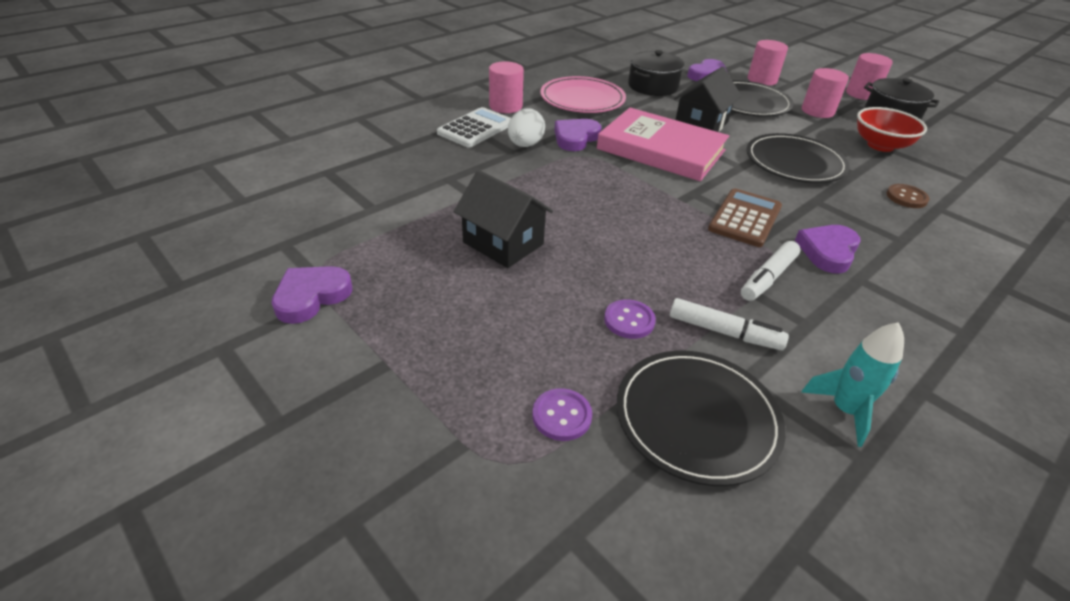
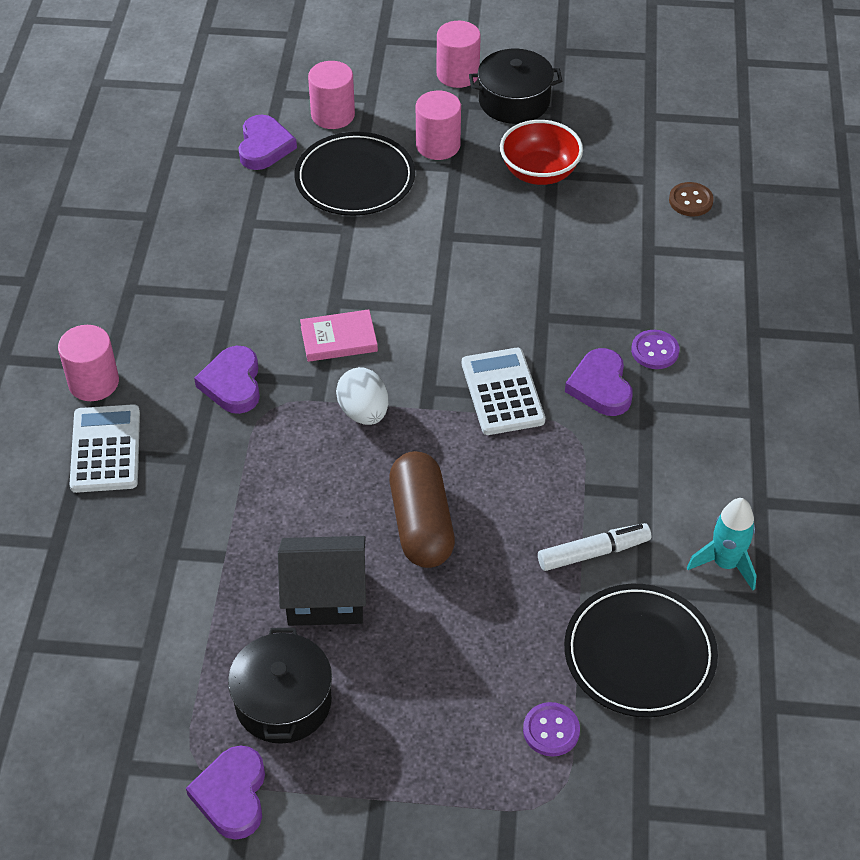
camera: 40 degrees left, 10 degrees up
(525, 145) = (192, 437): white egg -> white egg (363, 412)
(582, 99) = (167, 302): pink plate -> none
(610, 246) = (421, 524): none -> brown capsule
(629, 320) = (515, 599): purple button -> purple button (655, 351)
(652, 86) = (223, 217): black pot -> black pot (283, 701)
(661, 150) = (339, 339): pink book -> pink book, size x0.48
(701, 124) = (340, 259): black house -> none
(745, 218) = (502, 392): brown calculator -> white calculator
(768, 278) = (579, 460): white marker -> none
(794, 162) = (482, 265): black plate -> none
(906, 197) = (614, 252): brown button -> brown button (690, 201)

